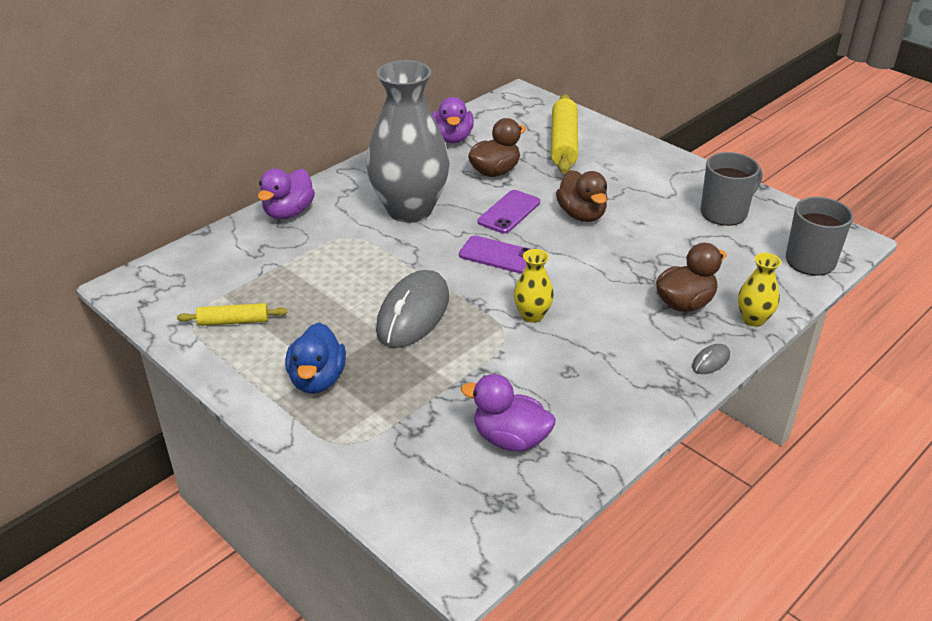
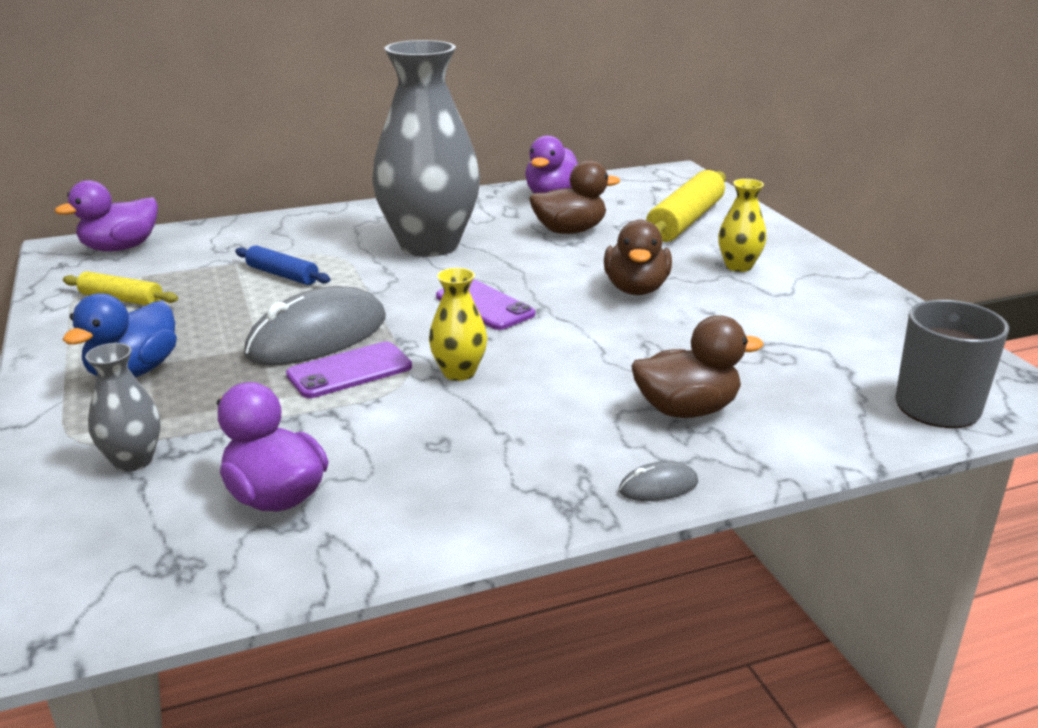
camera: 25 degrees right, 10 degrees down
(288, 213) = (297, 223): purple duck -> purple duck (120, 248)
(331, 266) = (282, 275): none -> blue rolling pin
(396, 445) = (133, 460): none -> grey vase
(509, 212) = (545, 269): purple phone -> purple phone (350, 371)
(724, 213) = (845, 326): grey mug -> none
(753, 319) = (777, 454): yellow vase -> yellow vase (738, 266)

